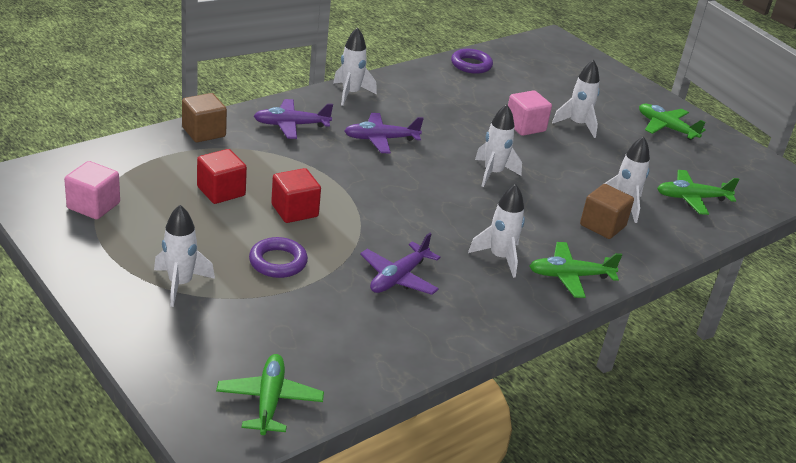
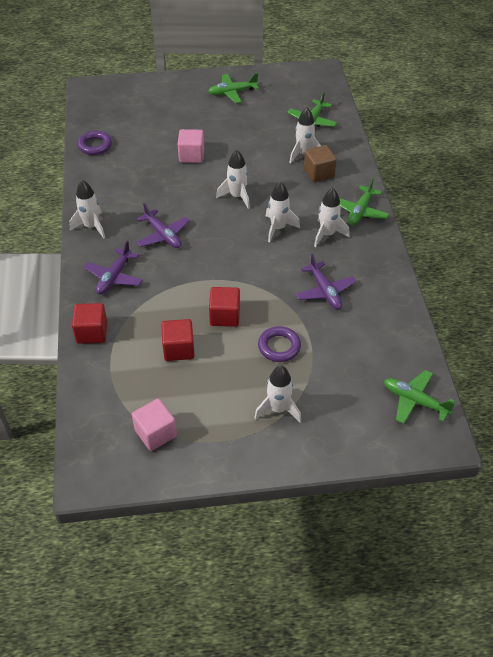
camera: 55 degrees left, 15 degrees up
(204, 132) = (92, 332): brown cube -> red cube
(381, 139) = (163, 235): purple plane -> purple plane turned 60 degrees counterclockwise
(577, 125) = (204, 130): white rocket -> white rocket (278, 228)

